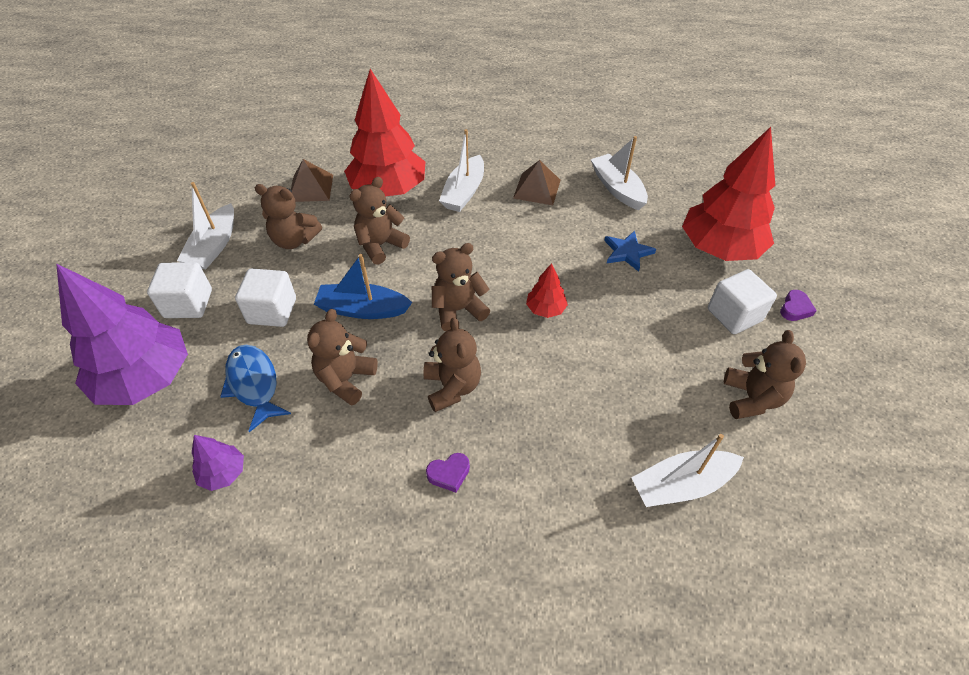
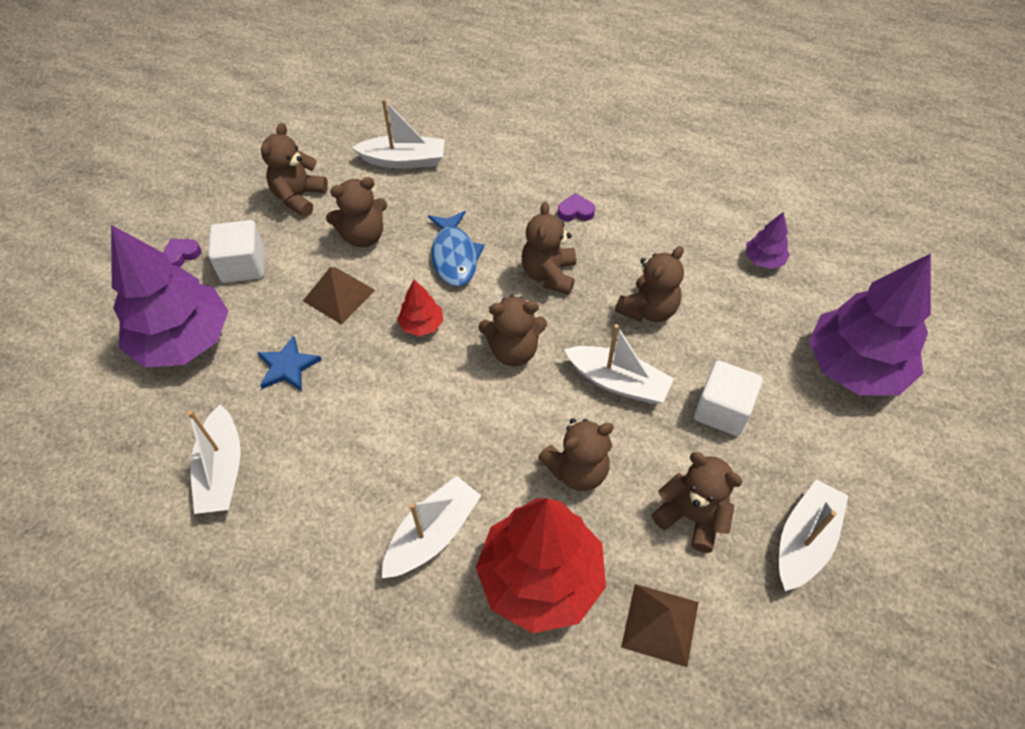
camera: 160 degrees left, 5 degrees up
(188, 304) = (824, 450): white cube -> none
(254, 384) = (740, 329): blue fish -> blue fish (454, 256)
(362, 309) = (618, 382): blue boat -> white boat
(537, 189) = (328, 507): brown pyramid -> brown pyramid (339, 295)
(653, 374) = (363, 236): none -> brown teddy bear
(720, 248) = (183, 340): red tree -> purple tree

